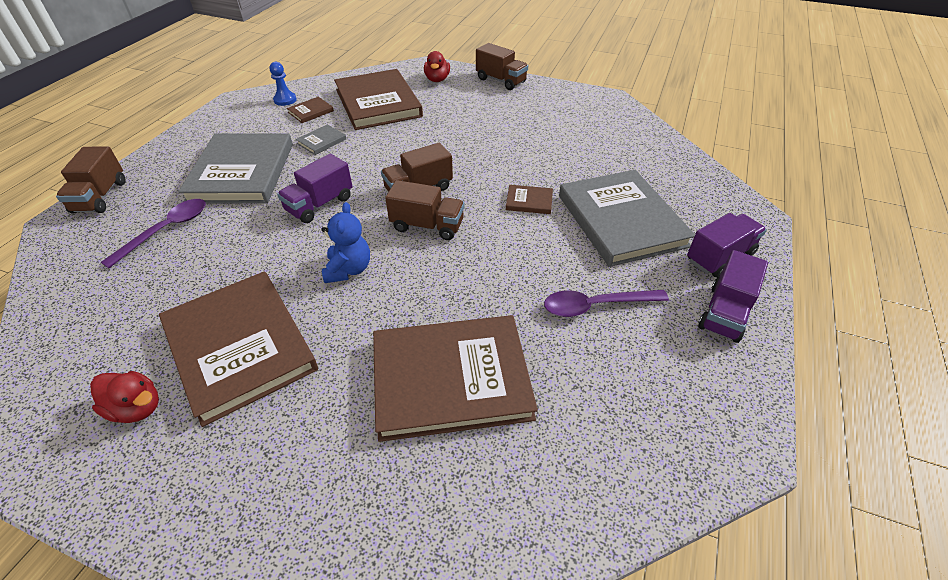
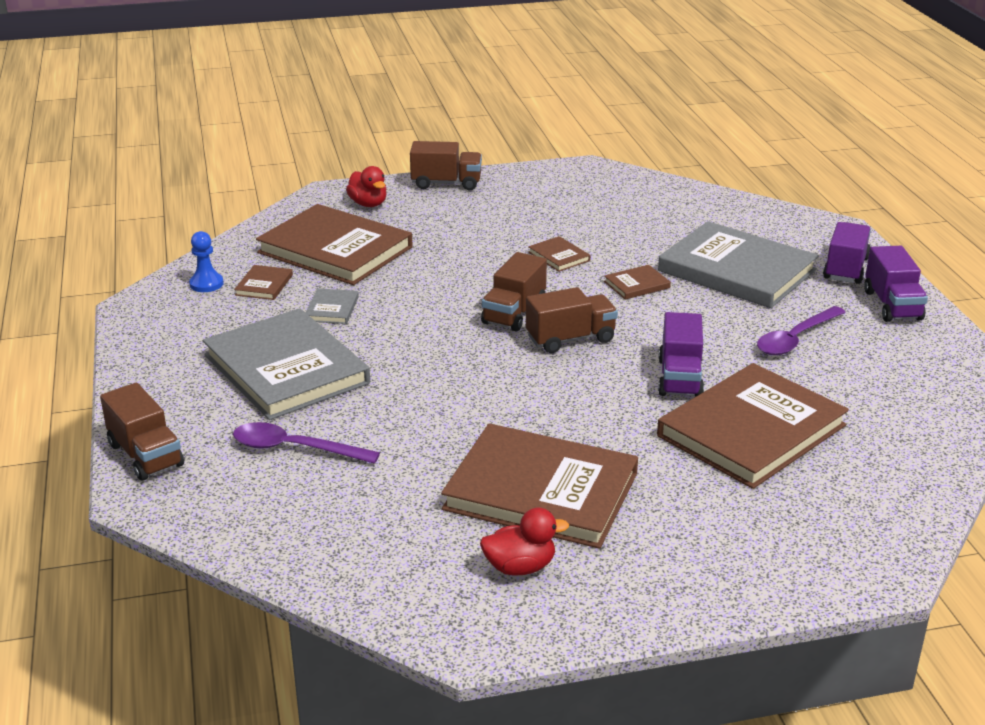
camera: 35 degrees left, 15 degrees down
(166, 230) = (295, 448): purple spoon -> purple spoon turned 75 degrees counterclockwise
(320, 204) = (431, 363): purple truck -> purple truck (680, 378)
(348, 270) = (549, 400): blue teddy bear -> none
(503, 157) = (559, 256): none -> brown book

